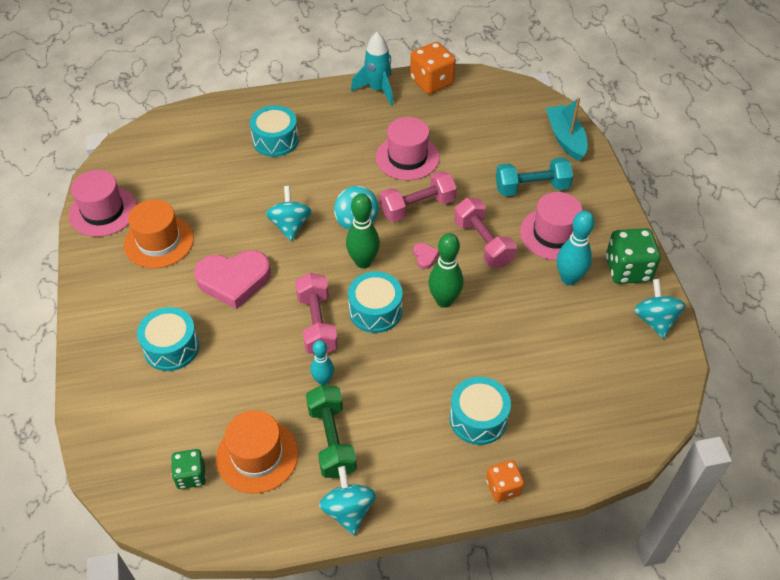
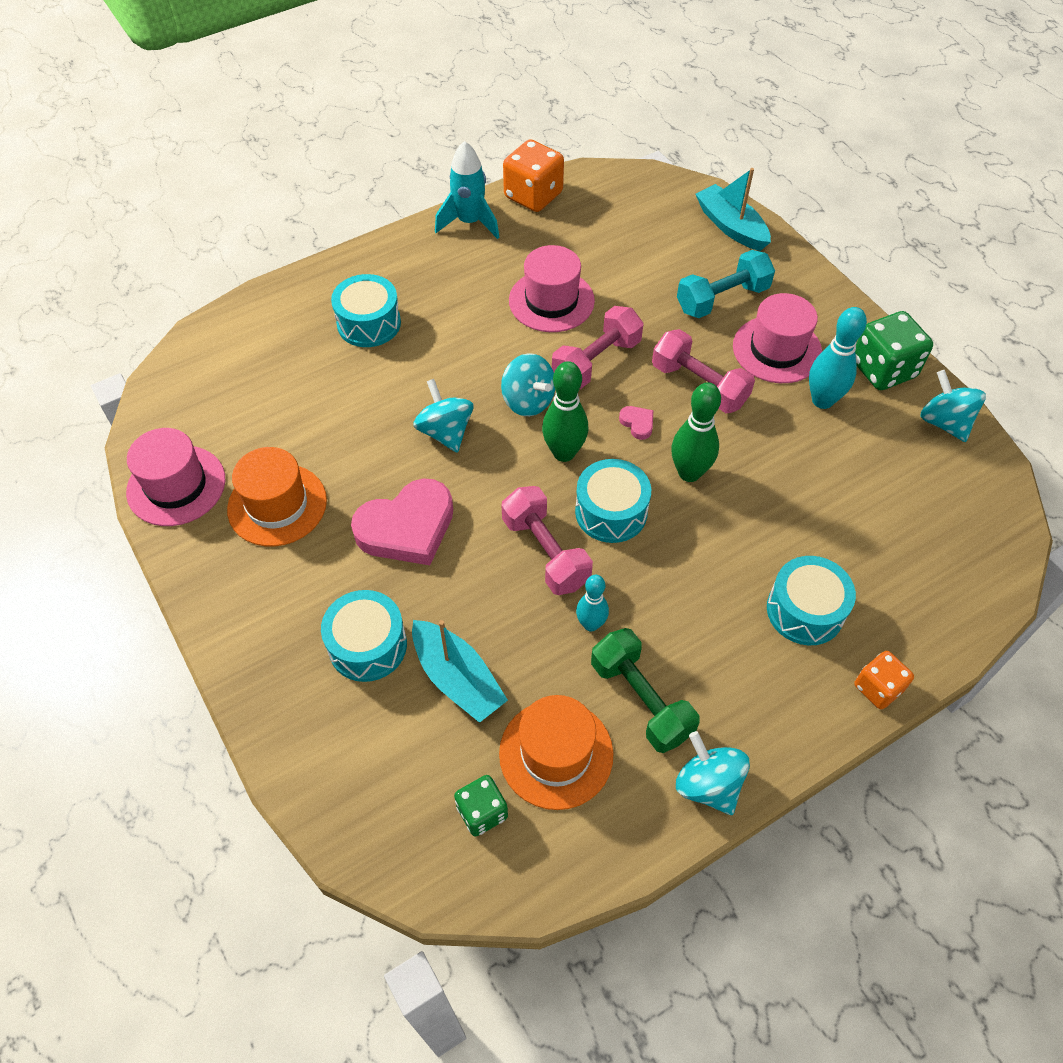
camera: 20 degrees left, 5 degrees up
(217, 387) = (457, 678): none -> turquoise boat

